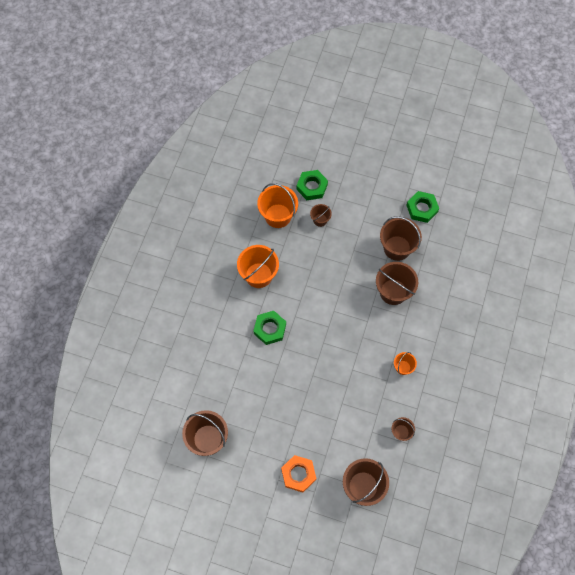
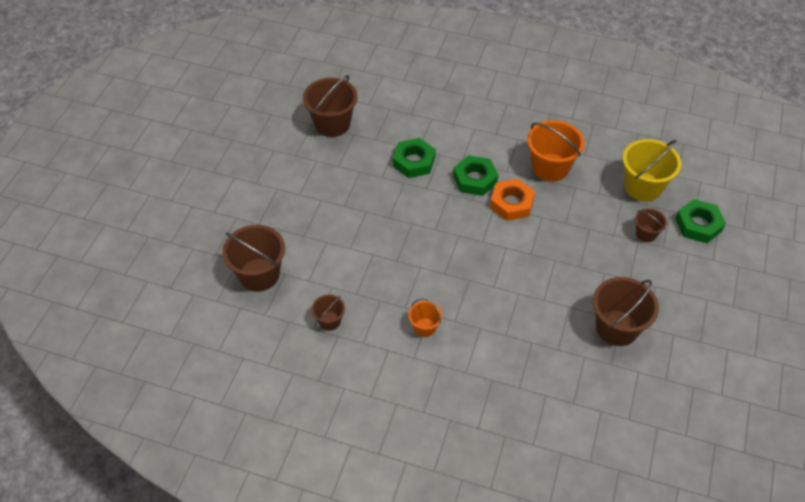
camera: 90 degrees right, 15 degrees down
(278, 216) = (643, 187): orange bucket -> yellow bucket
(298, 474) = (282, 208): orange nut -> orange nut (511, 203)
(393, 292) = (543, 320): brown bucket -> none
(422, 208) = (693, 365): green nut -> green nut (414, 161)

